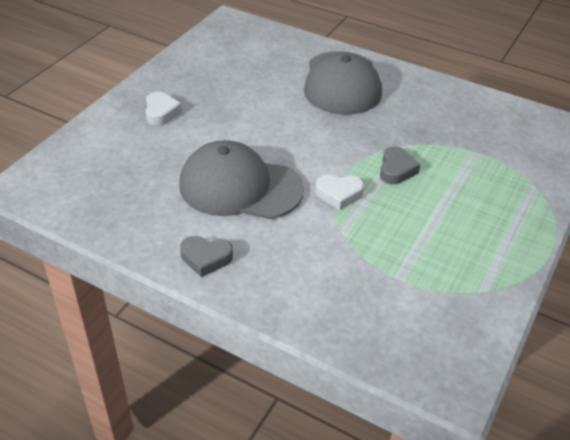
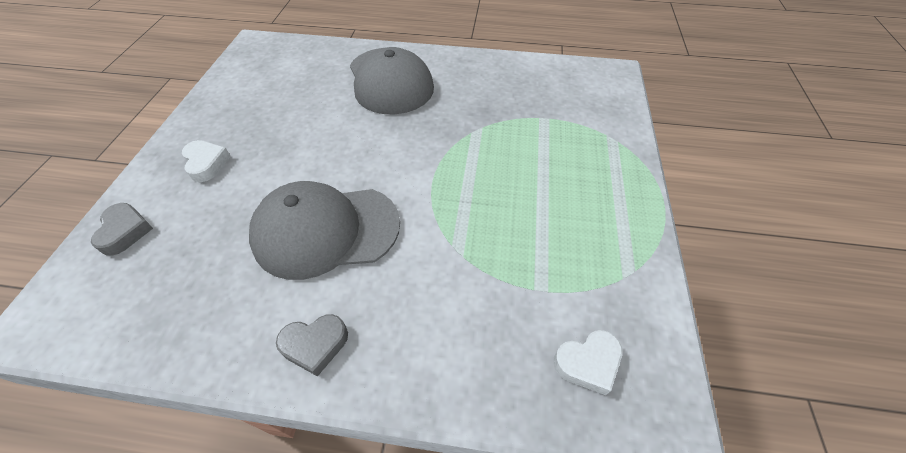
camera: 20 degrees left, 10 degrees up
(339, 194) = (436, 205): white heart -> white heart (587, 363)
(396, 169) = (481, 158): grey heart -> grey heart (125, 231)

